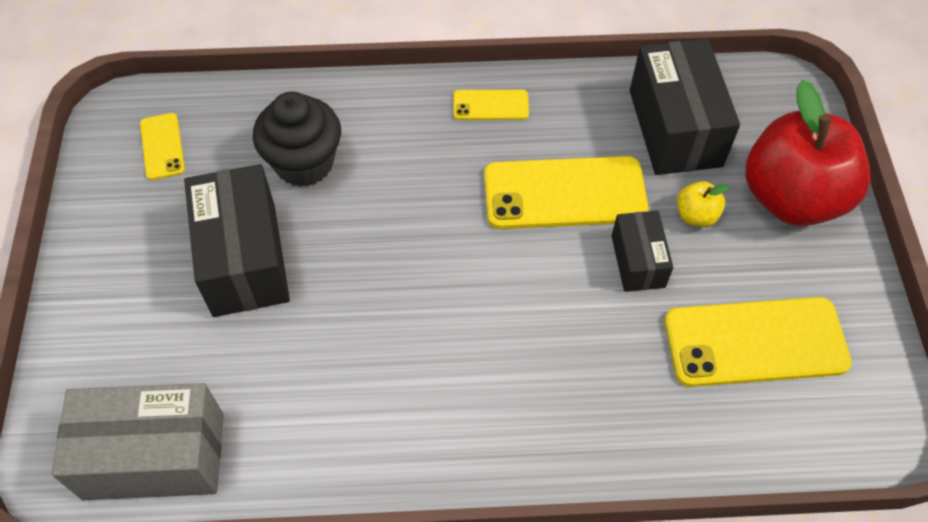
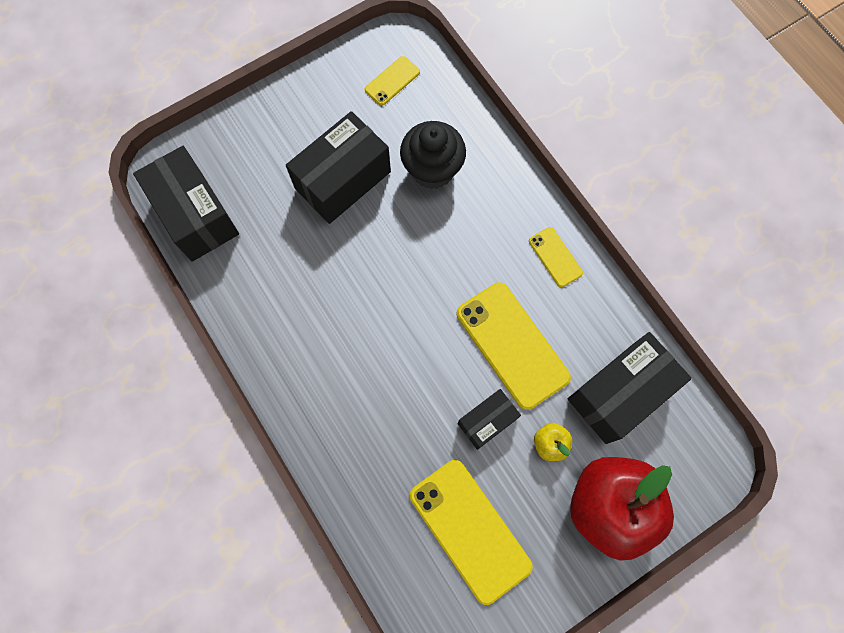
camera: 60 degrees right, 15 degrees up
(154, 456) = (196, 215): grey box -> black box

